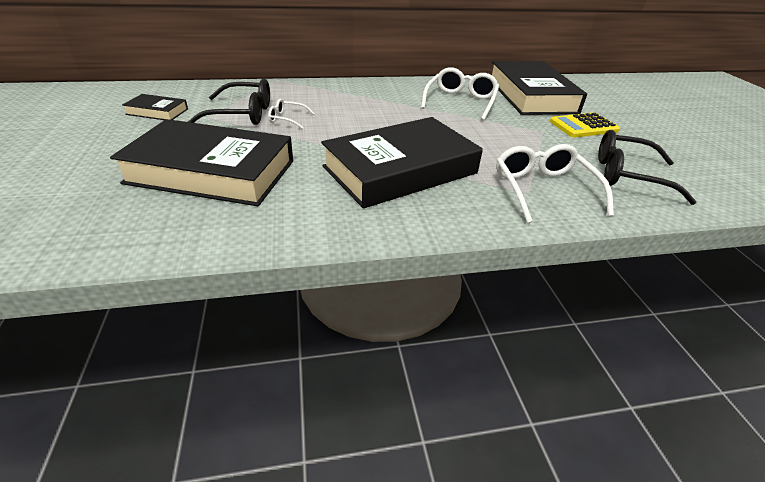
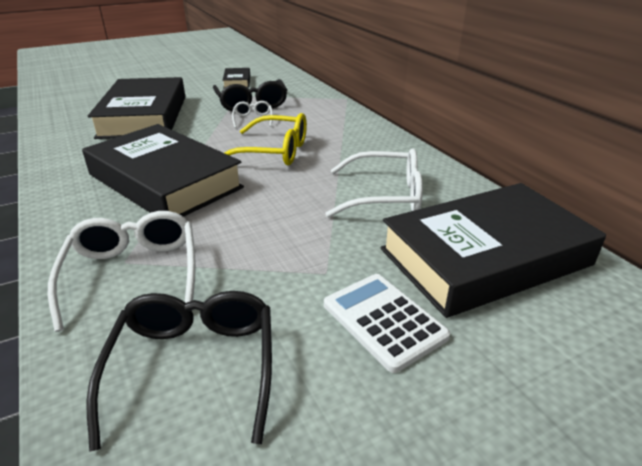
camera: 75 degrees right, 5 degrees down
(370, 121) = (274, 152): none -> yellow glasses
(543, 190) = (133, 274): white glasses -> white glasses turned 75 degrees counterclockwise
(583, 126) = (383, 321): yellow calculator -> white calculator

